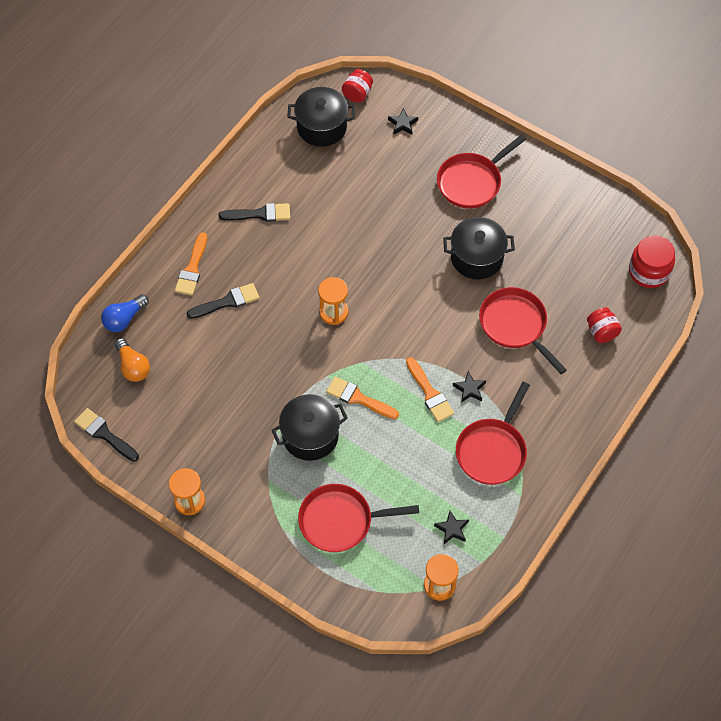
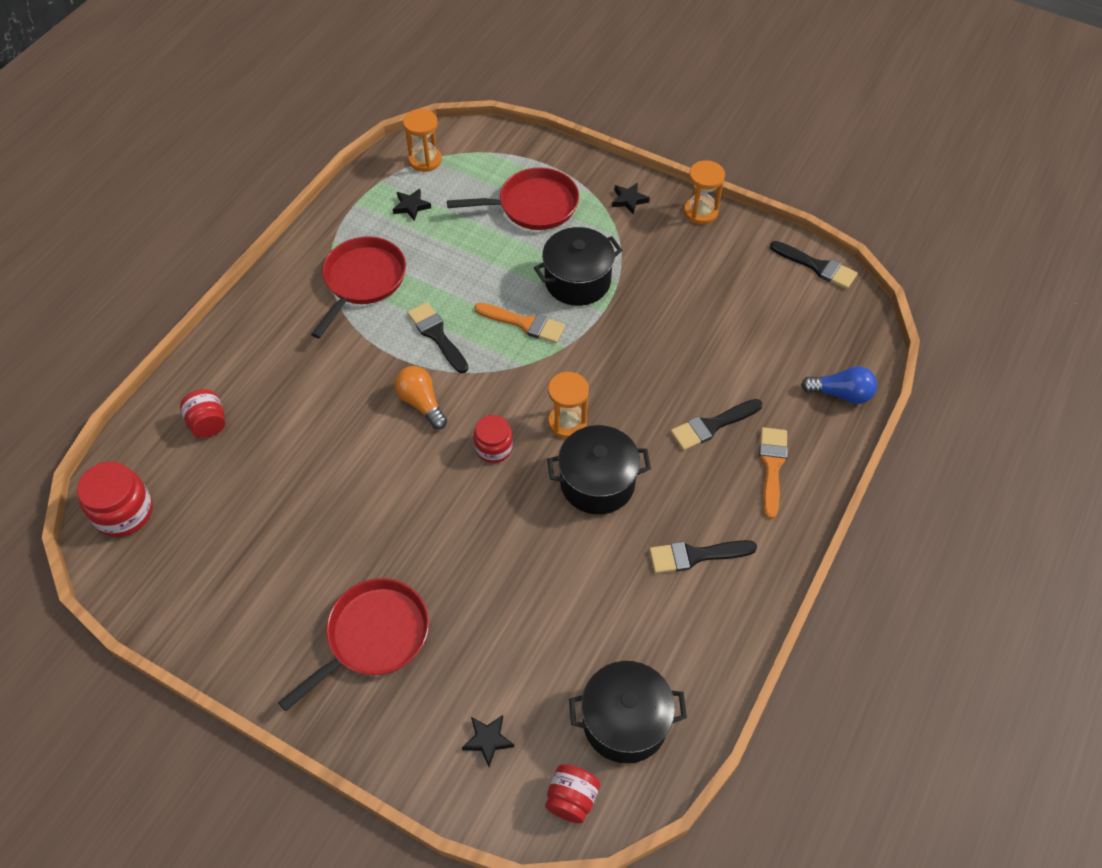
camera: 175 degrees right, 5 degrees down
(124, 319) = (841, 394): blue light bulb -> blue light bulb turned 60 degrees clockwise
(133, 366) = (809, 339): orange light bulb -> orange light bulb (421, 403)
(389, 297) = (494, 448): none -> red jar
(430, 393) = (437, 335): orange brush -> black brush
(469, 389) = (387, 343): black star -> black star (629, 200)
(476, 257) = (371, 513): black pot -> black pot (597, 483)
(515, 325) = (323, 423): red pan -> none

